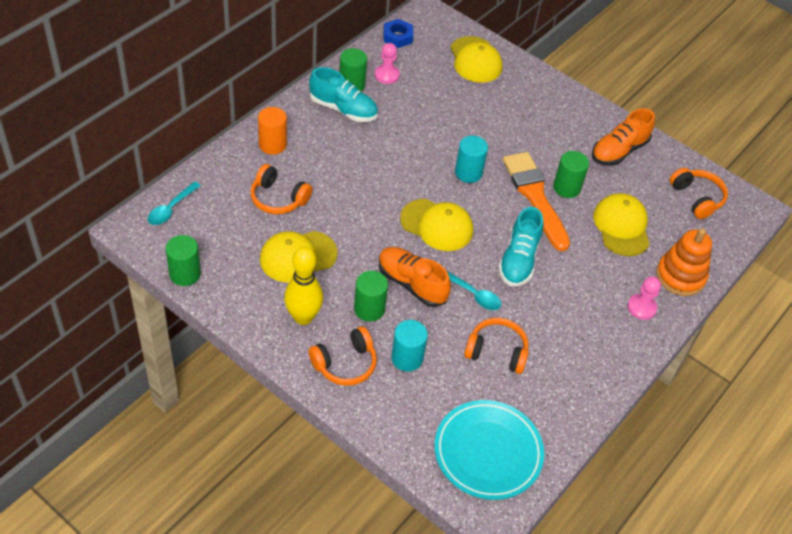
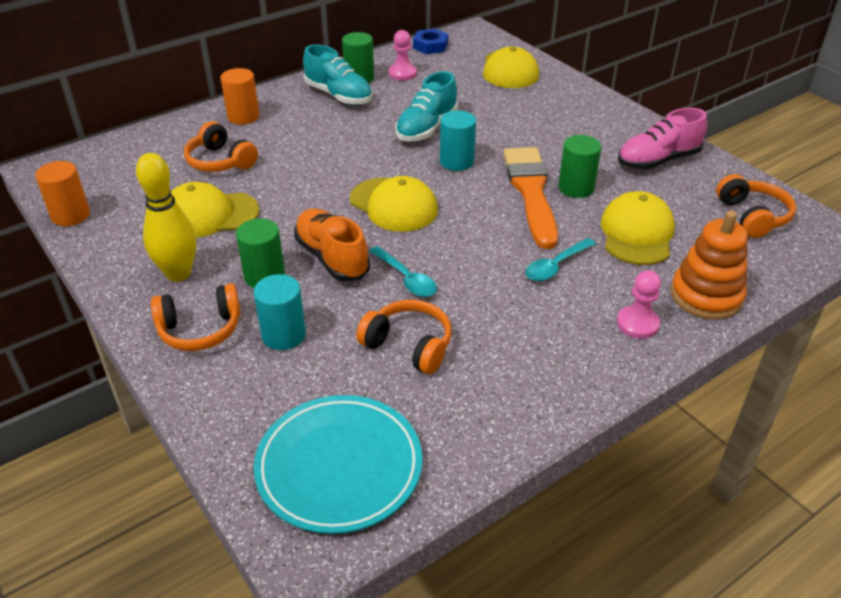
camera: 20 degrees right, 10 degrees down
(171, 209) = (97, 157): turquoise spoon -> turquoise spoon (555, 266)
(185, 274) = (70, 215): green cylinder -> orange cylinder
(519, 260) = (483, 251): turquoise shoe -> turquoise shoe (426, 128)
(619, 151) = (658, 160): orange shoe -> pink shoe

